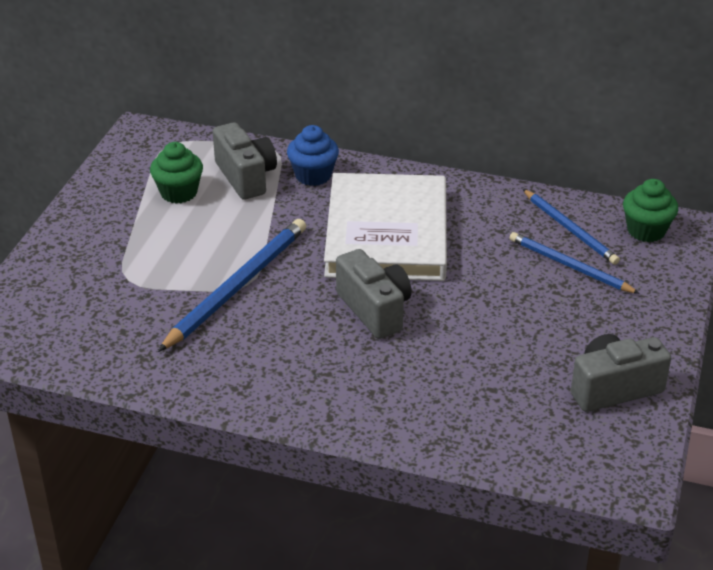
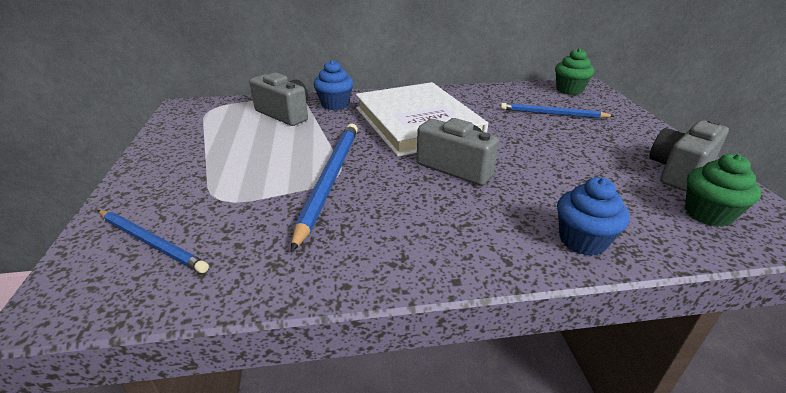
camera: 25 degrees left, 5 degrees down
(179, 193) = (235, 132): green cupcake -> green cupcake (708, 214)
(414, 422) = (582, 240): none -> blue cupcake
(570, 229) = (528, 98): blue pencil -> blue pencil (151, 242)

